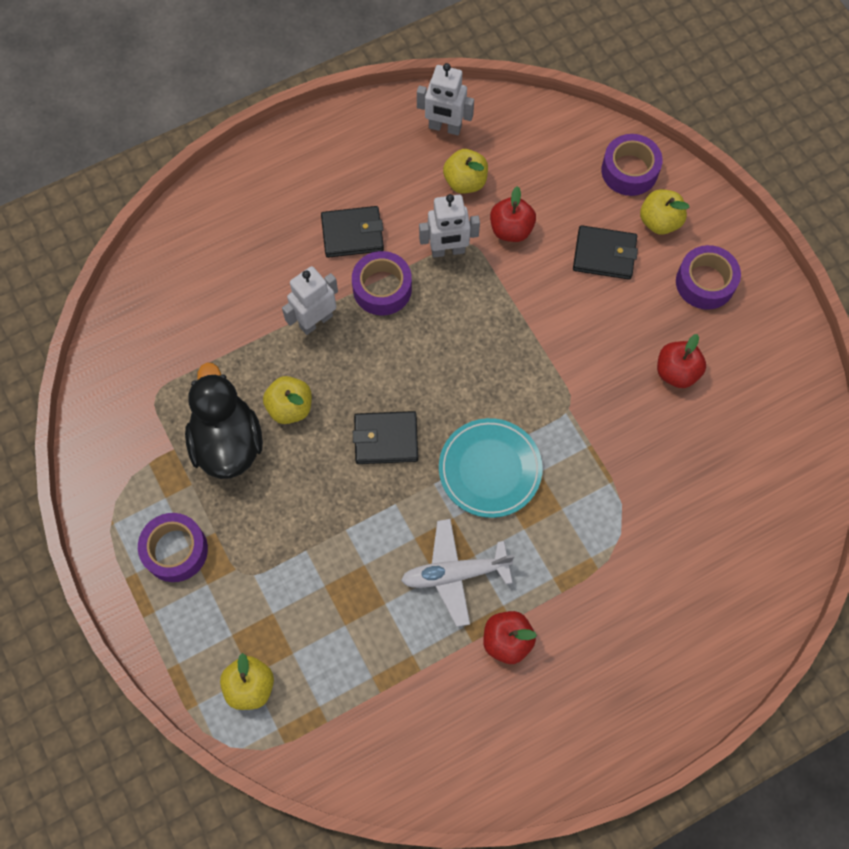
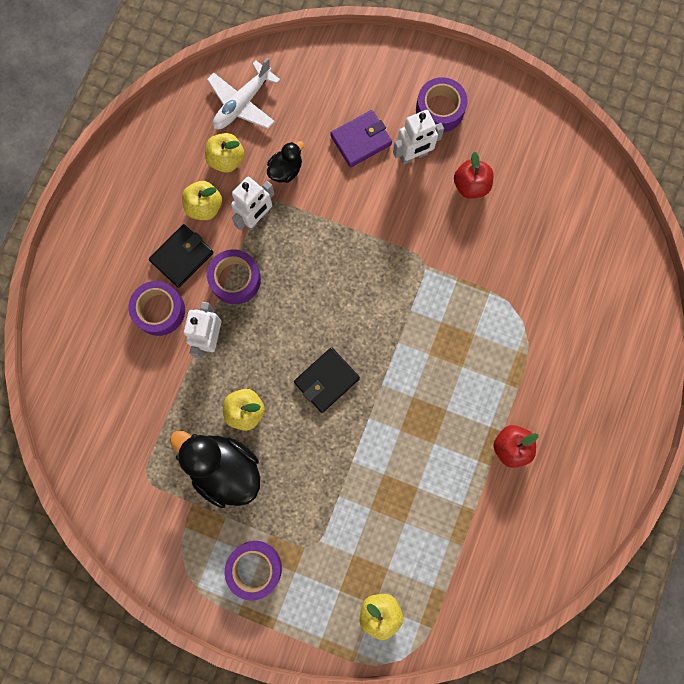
camera: 40 degrees left, 10 degrees up
(444, 128) = (179, 131): white robot -> white robot (413, 155)
(455, 574) = (444, 432): white plane -> white plane (242, 103)
(490, 469) = (409, 346): turquoise plate -> none
(511, 229) = (286, 170): red apple -> black duck
(604, 254) = (361, 140): black wallet -> purple wallet
(629, 171) = (329, 67): purple tape -> purple tape (159, 310)
(659, 221) = (377, 89): yellow apple -> yellow apple (204, 207)

